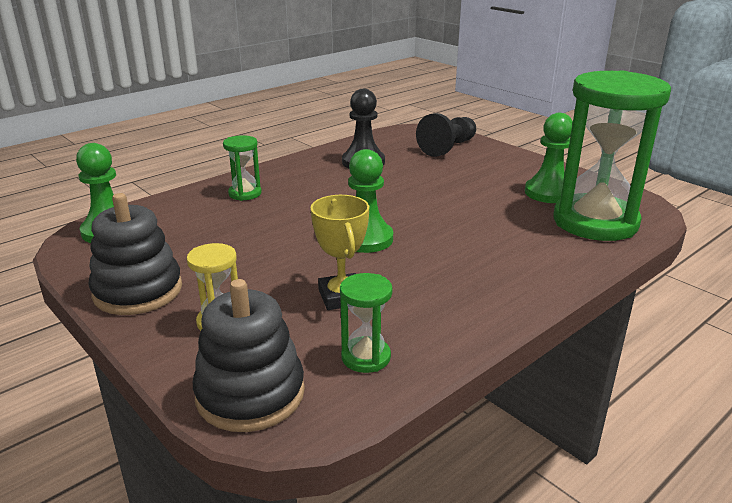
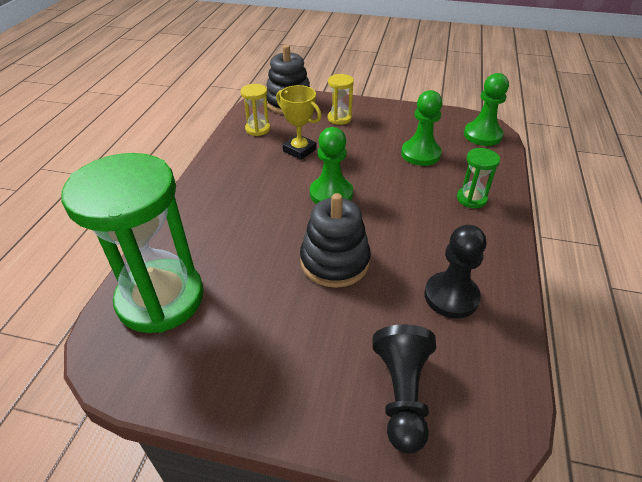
camera: 145 degrees right, 15 degrees up
(138, 291) = (399, 115): black stacking toy -> black stacking toy (334, 261)
(366, 357) = (257, 129): green hourglass -> yellow hourglass
(548, 193) = (221, 334): green pawn -> green pawn (420, 154)

